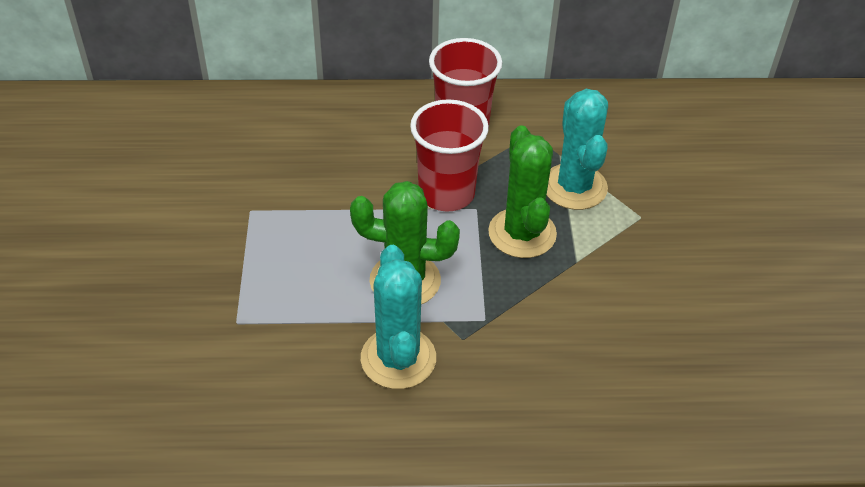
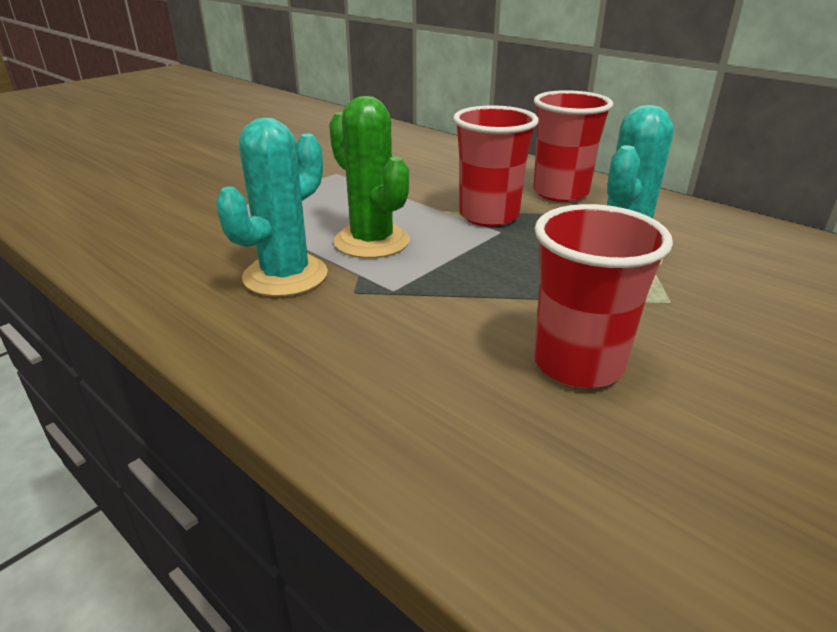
camera: 45 degrees right, 15 degrees down
(522, 233) = (519, 260): green cactus -> none
(647, 306) = (578, 364): none -> red cup

